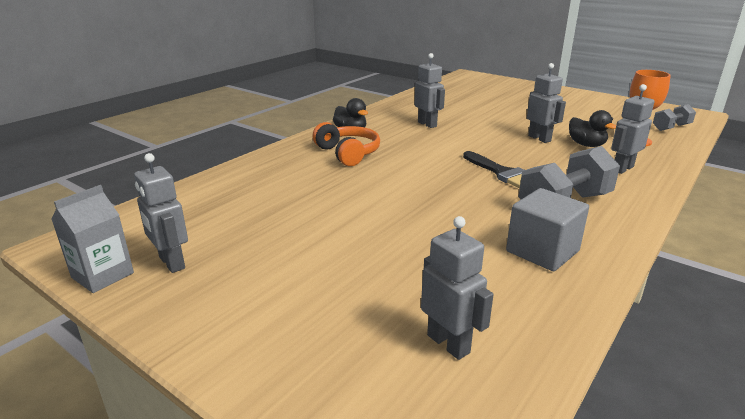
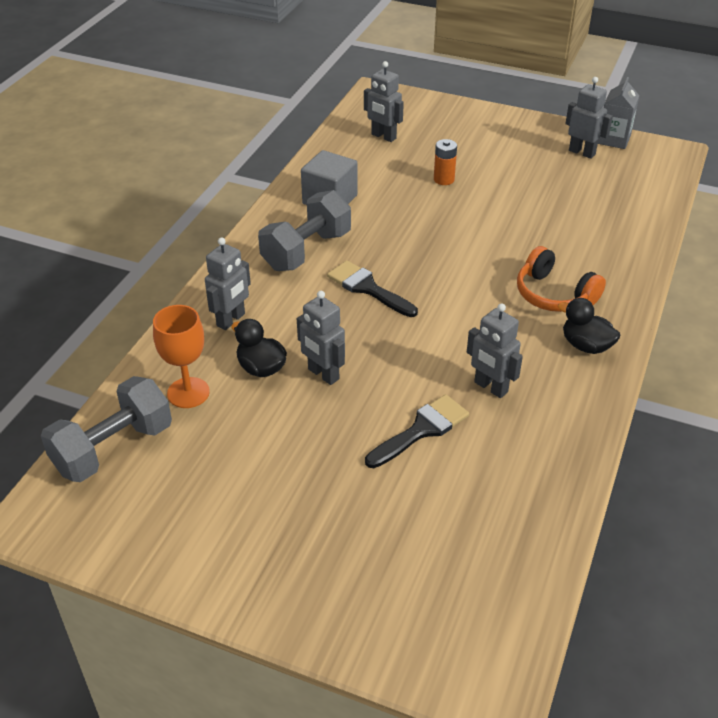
camera: 165 degrees right, 15 degrees up
(384, 255) = (444, 179): none -> orange battery
(477, 116) = (421, 430): none -> black brush
(671, 128) = (113, 448): grey dumbbell -> grey dumbbell, size x1.78

